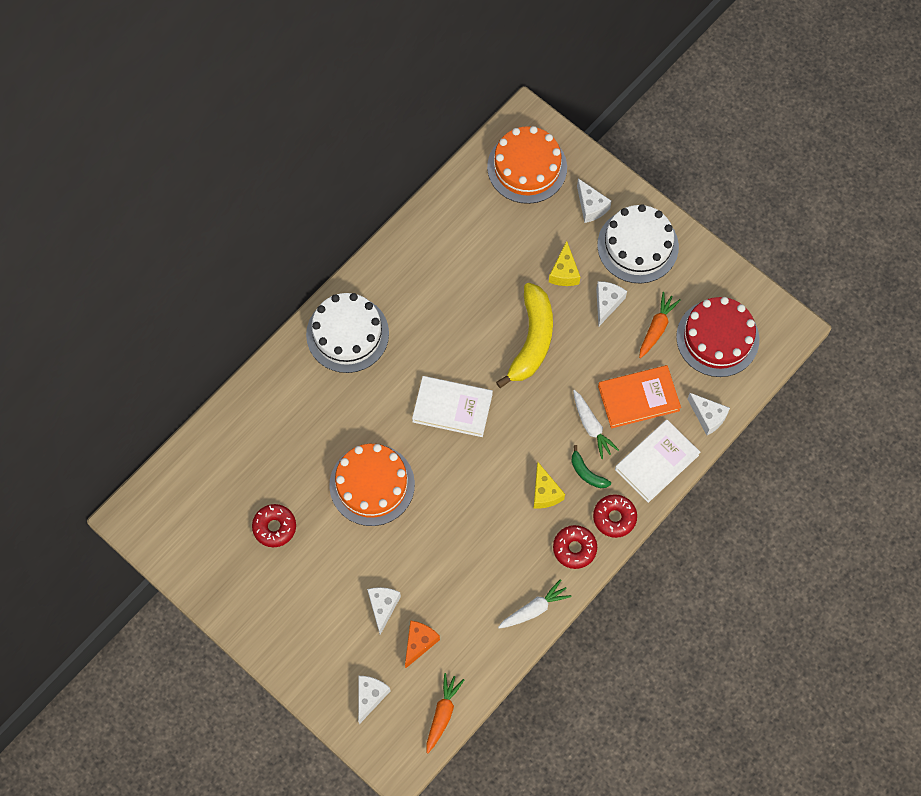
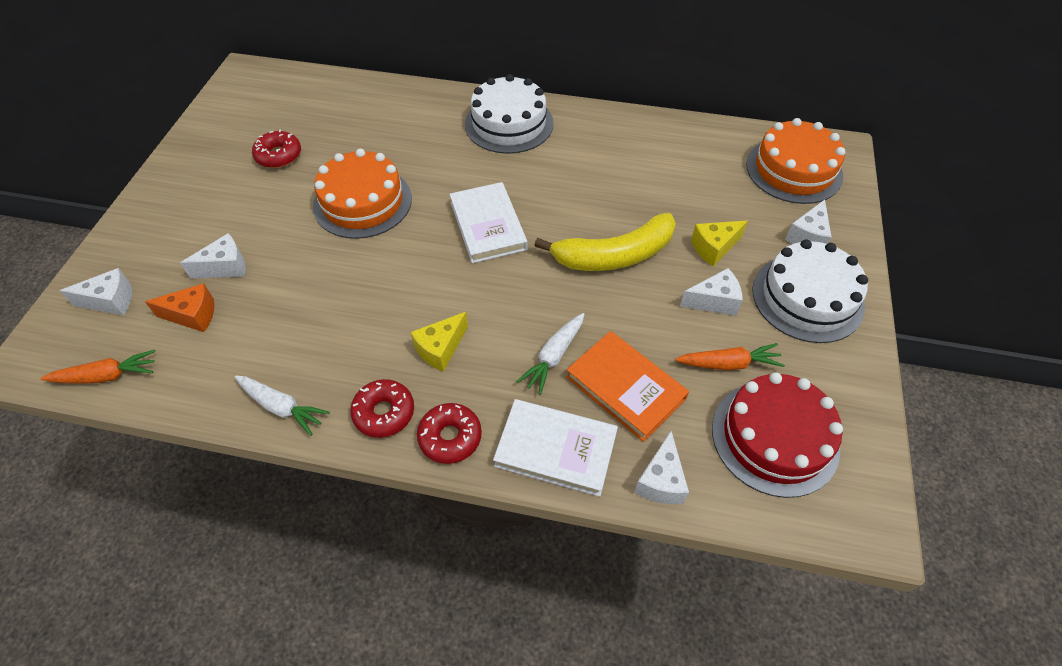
camera: 60 degrees right, 15 degrees down
(587, 473) = (492, 379): green banana -> none

